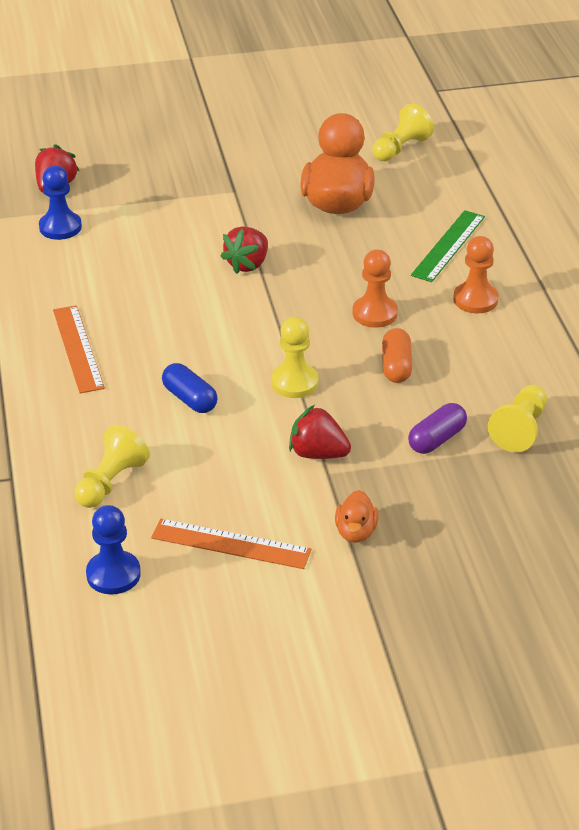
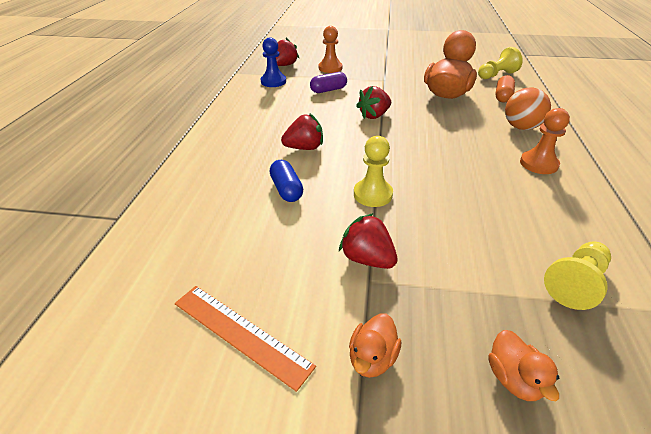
camera: 20 degrees right, 0 degrees up
(78, 348) = (234, 142): orange ruler -> none
(111, 482) = (183, 240): yellow pawn -> none
(113, 574) = (113, 335): blue pawn -> none
(179, 337) = (304, 148): none -> red strawberry
(374, 313) = (454, 159): orange pawn -> orange pawn (330, 68)
(396, 366) = (461, 199): orange capsule -> orange capsule (502, 96)
(437, 439) = (485, 272): purple capsule -> purple capsule (328, 90)
(448, 246) = (521, 127): green ruler -> orange ball
(473, 516) = (513, 378): none -> orange duck

